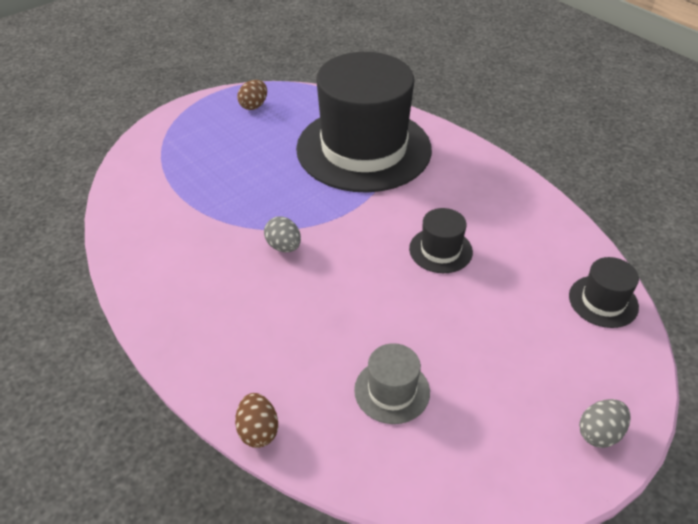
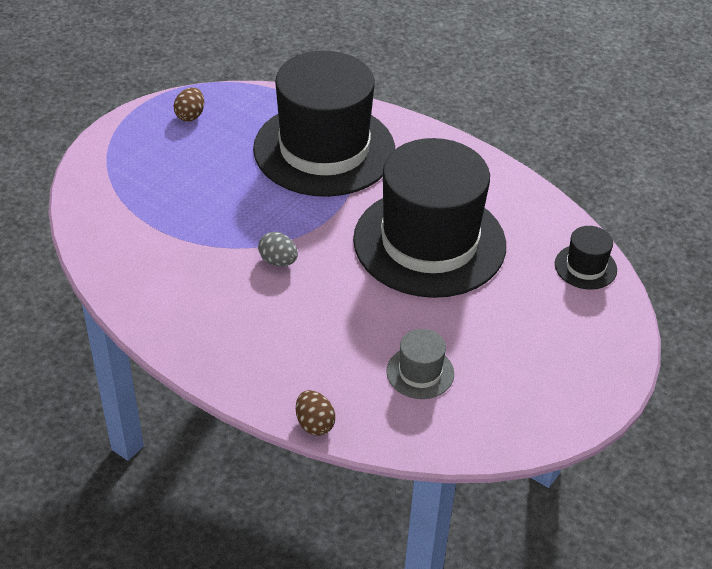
camera: 15 degrees left, 0 degrees up
(440, 250) = (429, 242): black hat -> black hat, size x2.49
(599, 433) = (600, 376): grey egg -> none

